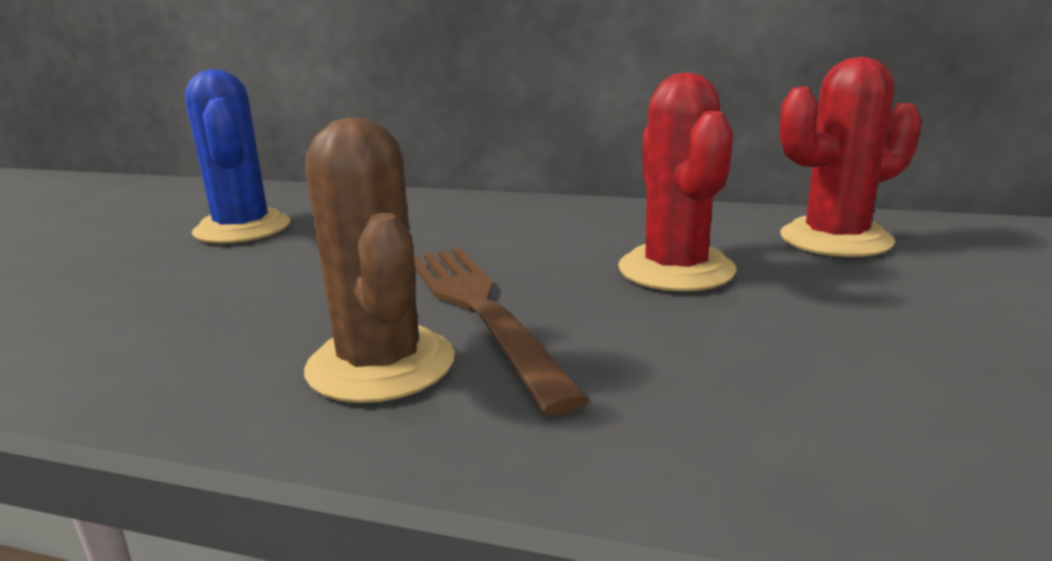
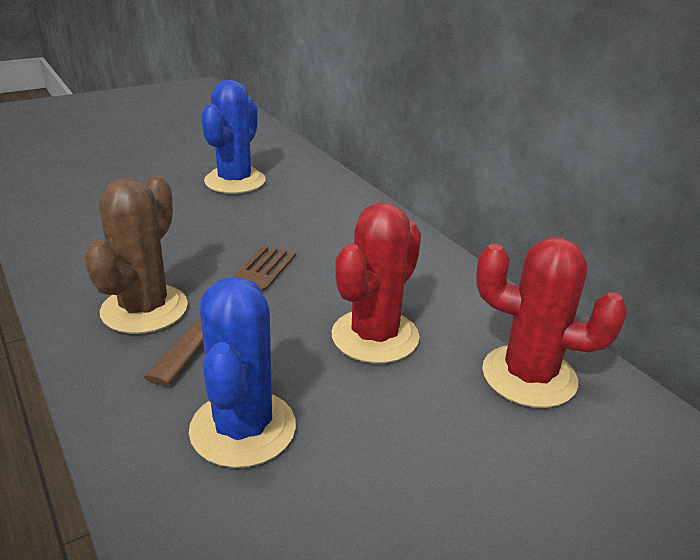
camera: 40 degrees right, 10 degrees up
(743, 389) = (243, 428): none -> blue cactus

